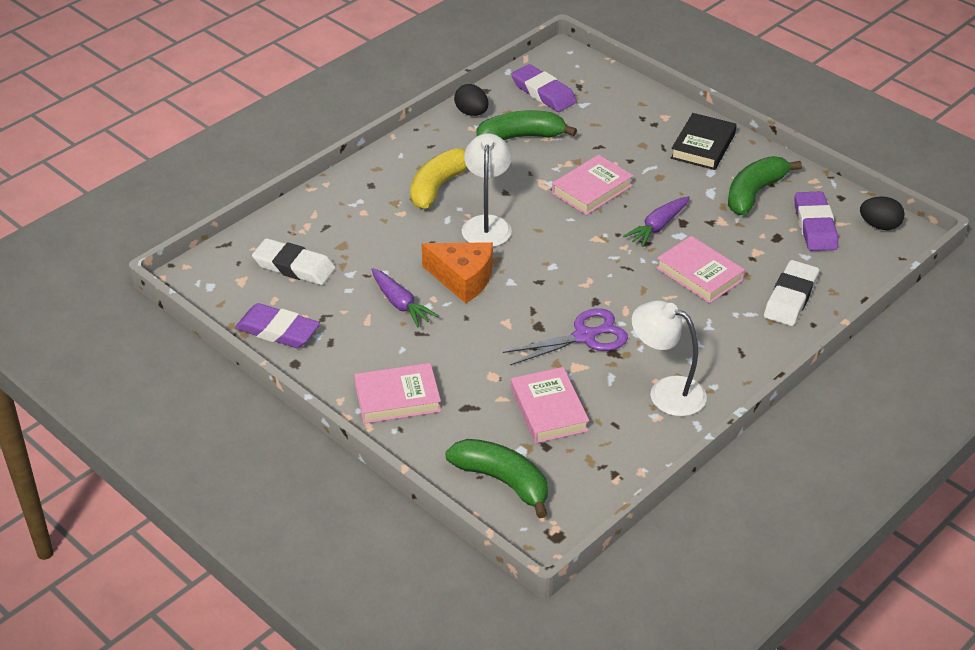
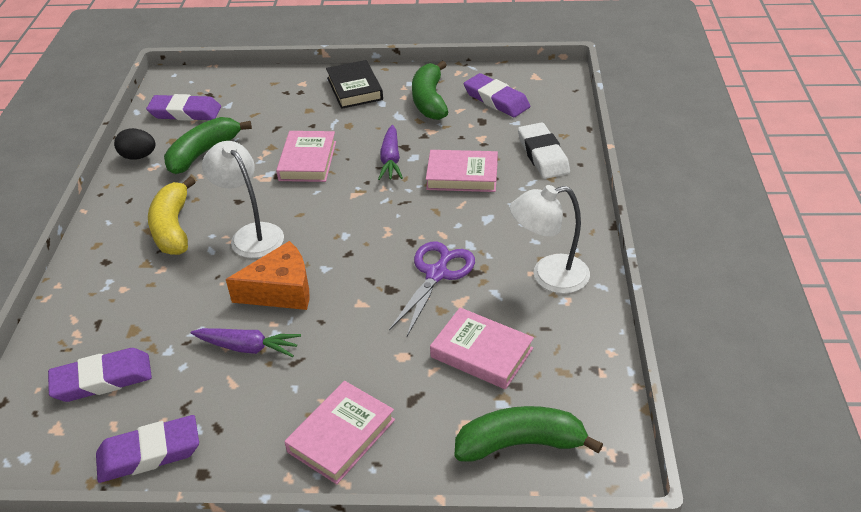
camera: 40 degrees left, 0 degrees up
(294, 266) = (102, 379): white eraser -> purple eraser
(879, 225) = (535, 78): black egg -> none

